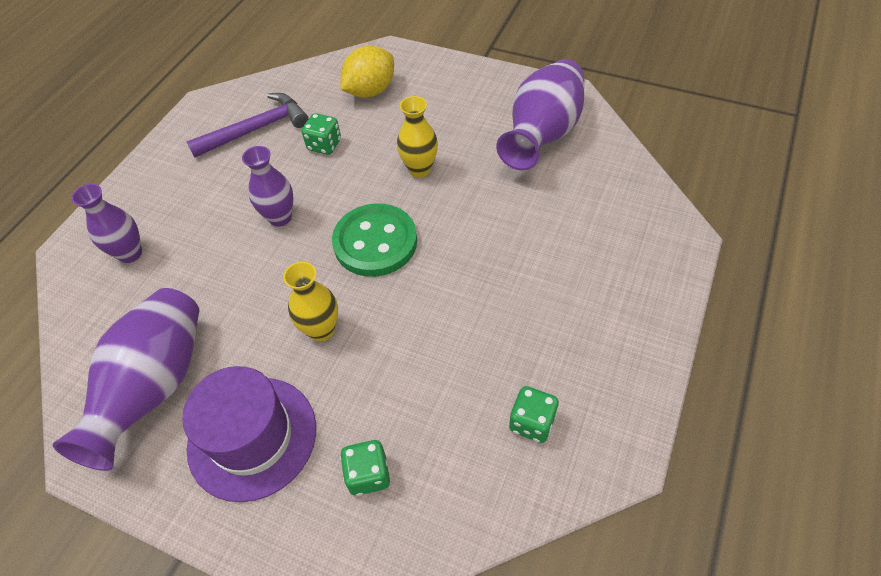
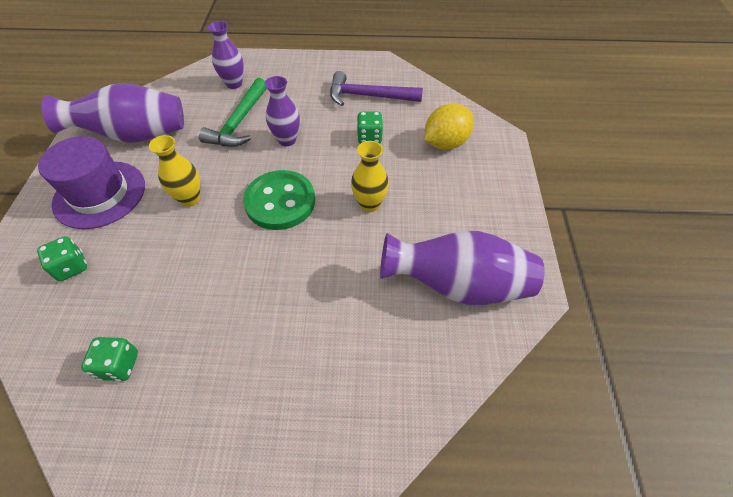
camera: 65 degrees right, 0 degrees up
(214, 260) = (239, 122): none -> green hammer
(256, 129) = (368, 96): purple hammer -> purple hammer turned 150 degrees clockwise
(370, 91) = (445, 143): yellow lemon -> yellow lemon turned 60 degrees counterclockwise

